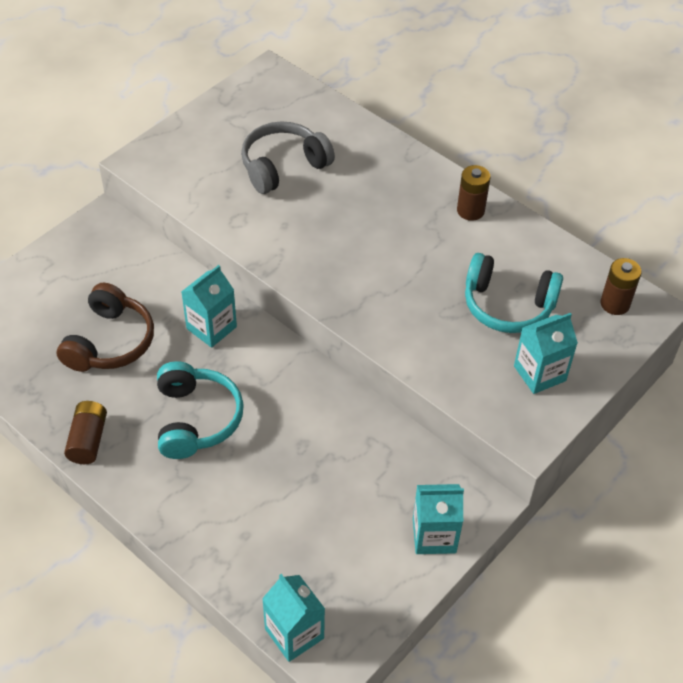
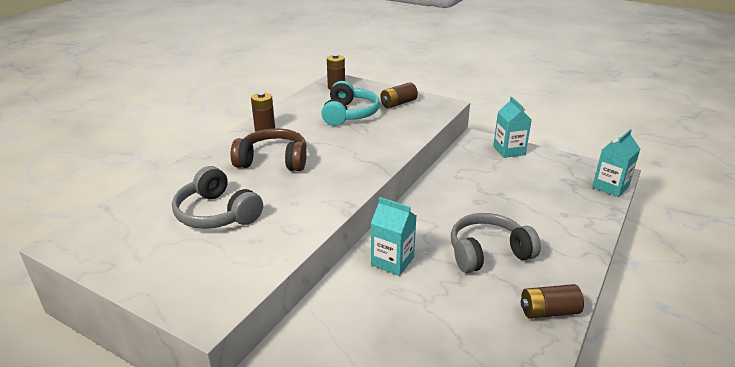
camera: 100 degrees left, 20 degrees down
(110, 342) = (436, 324): brown headphones -> brown headphones (273, 161)
(196, 419) = (488, 253): turquoise headphones -> grey headphones
(539, 373) = (398, 103): turquoise carton -> brown battery

